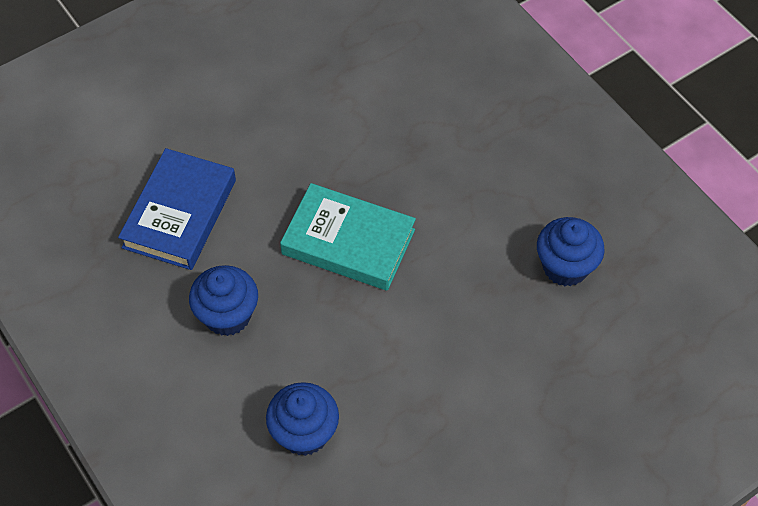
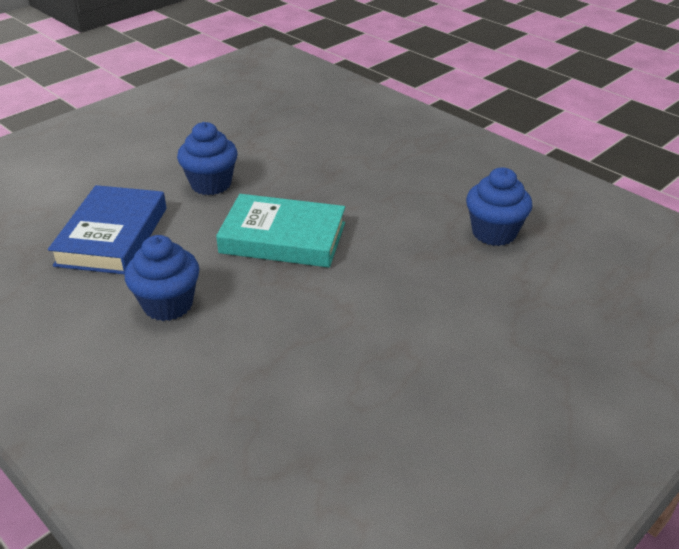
camera: 10 degrees left, 20 degrees down
(304, 433) = (266, 392): blue cupcake -> blue cupcake (211, 184)

